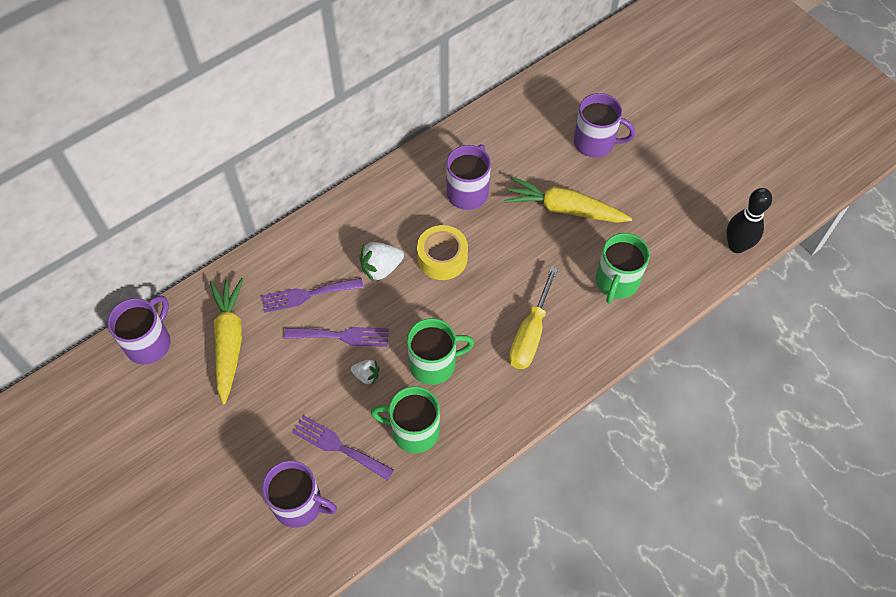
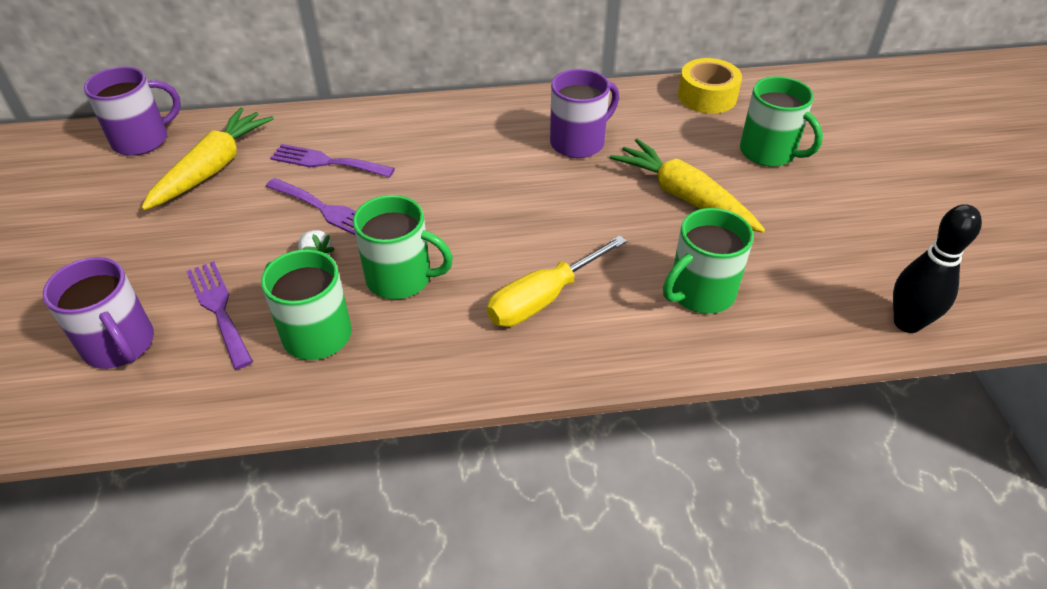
camera: 30 degrees right, 15 degrees down
(381, 268) = (424, 169): white strawberry -> none
(442, 258) = (499, 186): yellow tape -> yellow tape (707, 96)
(595, 142) = (769, 152): purple mug -> green mug

